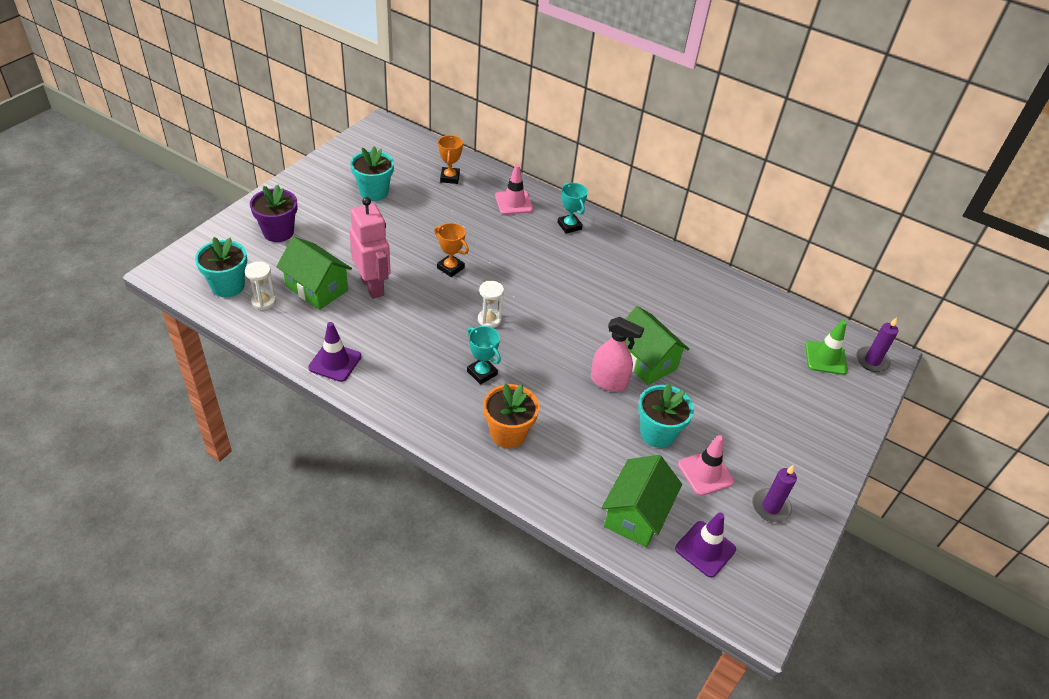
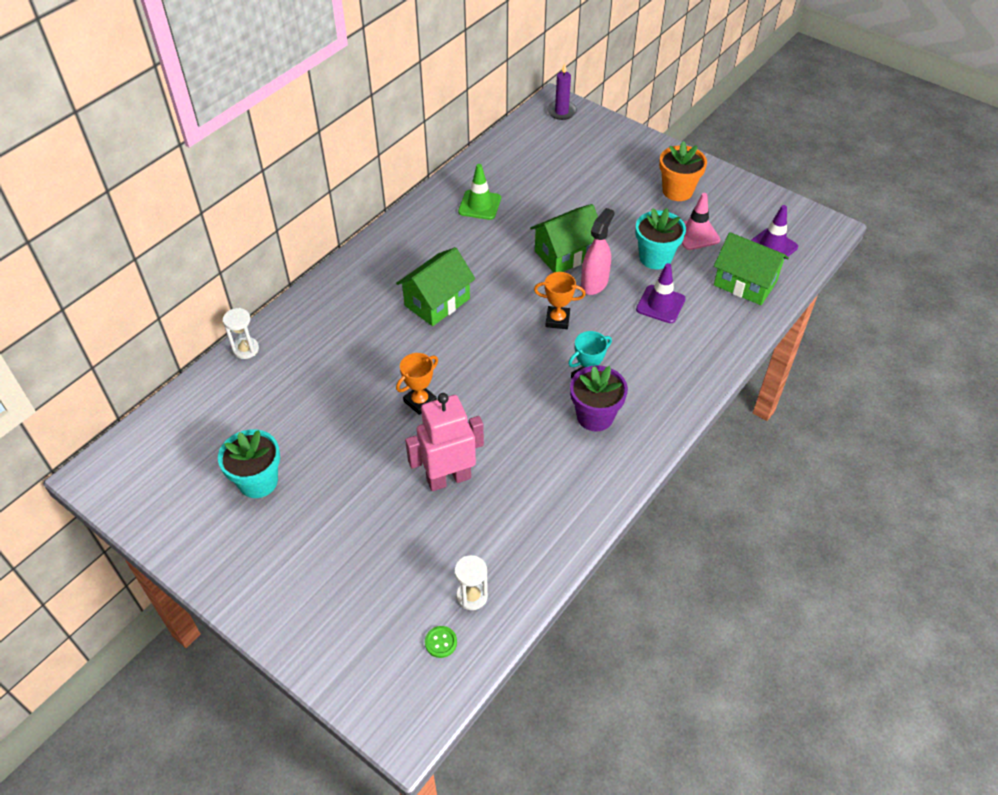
camera: 80 degrees left, 5 degrees up
(228, 286) = (441, 642): turquoise flower pot -> green button
(278, 232) = (332, 591): purple flower pot -> purple flower pot (595, 416)
(317, 288) = (450, 538): green house -> green house (437, 302)
(335, 362) = (576, 512): purple traffic cone -> purple traffic cone (660, 304)
(449, 178) = (240, 398): orange trophy -> orange trophy (557, 320)
(489, 320) = (508, 370): white hourglass -> white hourglass (246, 349)
(508, 434) = (665, 363): orange flower pot -> orange flower pot (677, 191)
(514, 203) = (303, 336): pink traffic cone -> none
(569, 226) = (354, 290): turquoise trophy -> none
(770, 507) = (725, 202): purple candle -> none
(825, 358) = (558, 137): green traffic cone -> green traffic cone (479, 205)

